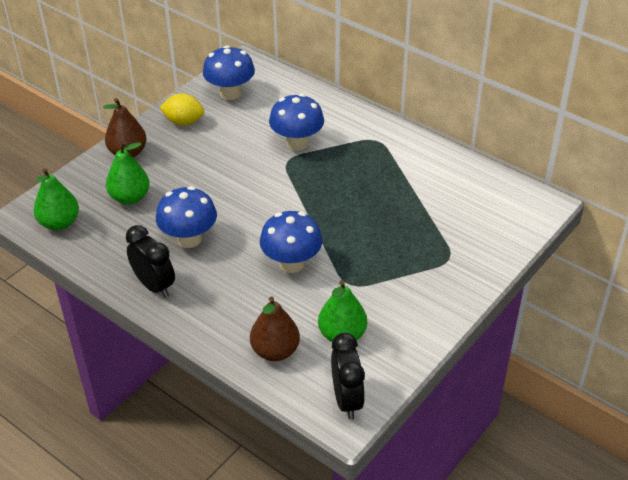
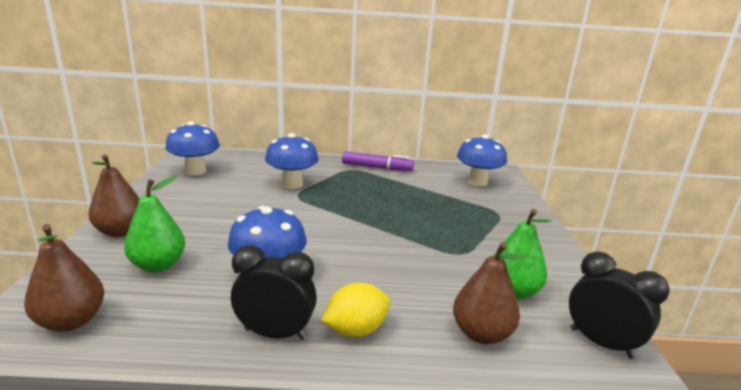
camera: 40 degrees left, 20 degrees down
(59, 223) = (71, 321): green pear -> brown pear
(184, 122) = (166, 196): yellow lemon -> yellow lemon (355, 330)
(291, 263) = (394, 258): blue mushroom -> blue mushroom (477, 182)
(406, 147) = (376, 167): none -> purple marker

